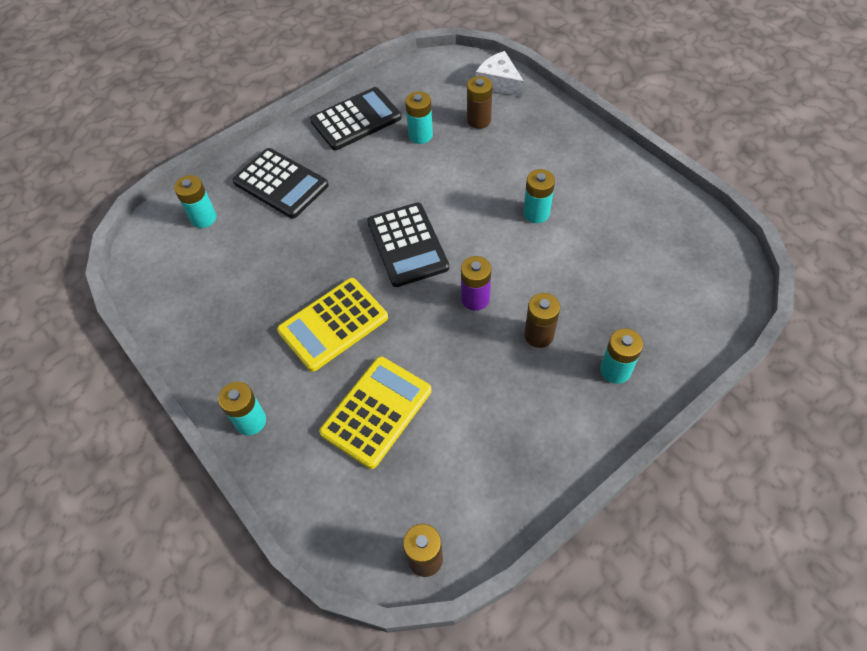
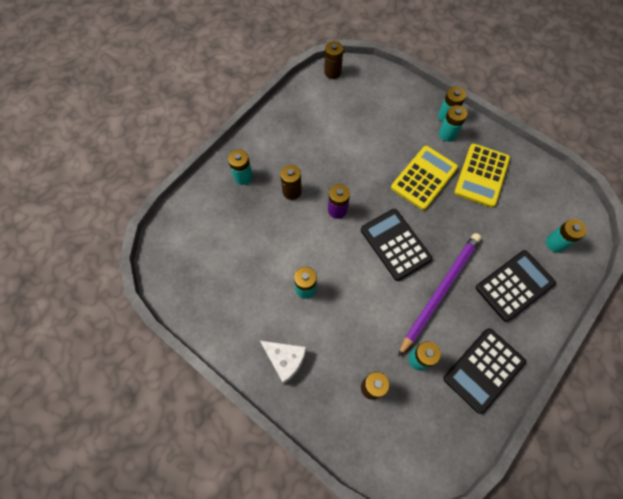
camera: 165 degrees right, 10 degrees up
(265, 388) = (447, 134): none -> turquoise battery
(281, 183) = (514, 285): black calculator -> black calculator turned 120 degrees clockwise
(371, 189) = (440, 291): none -> purple pencil
(376, 411) = (378, 132): yellow calculator -> yellow calculator (481, 175)
(499, 82) = (363, 447): white cheese -> white cheese (285, 360)

